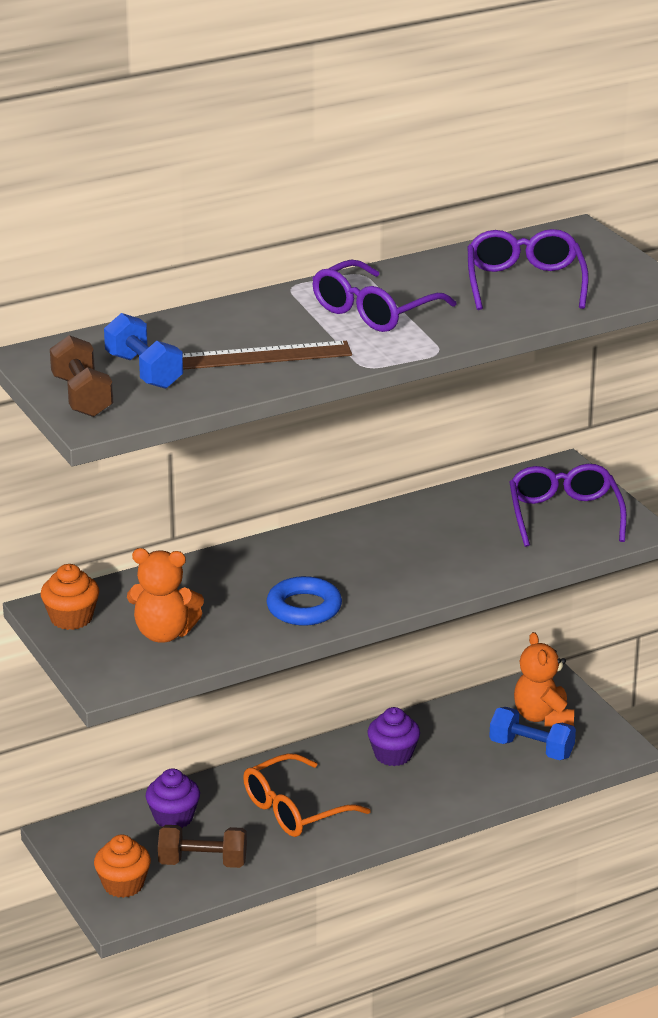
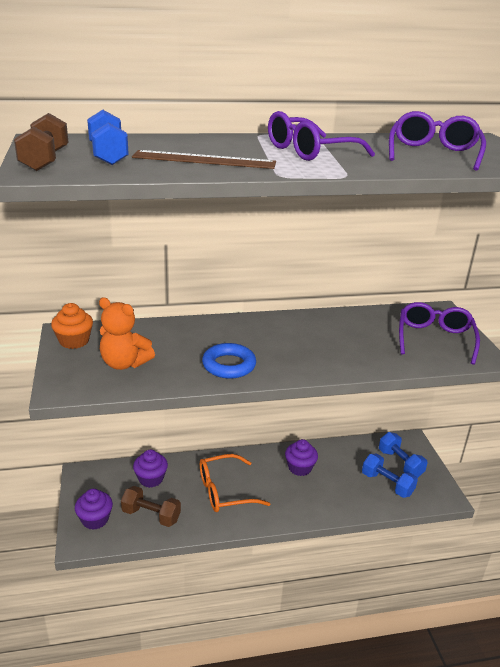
camera: 15 degrees right, 0 degrees up
(123, 885) = (95, 519): orange cupcake -> purple cupcake
(543, 717) = (400, 463): orange teddy bear -> blue dumbbell

